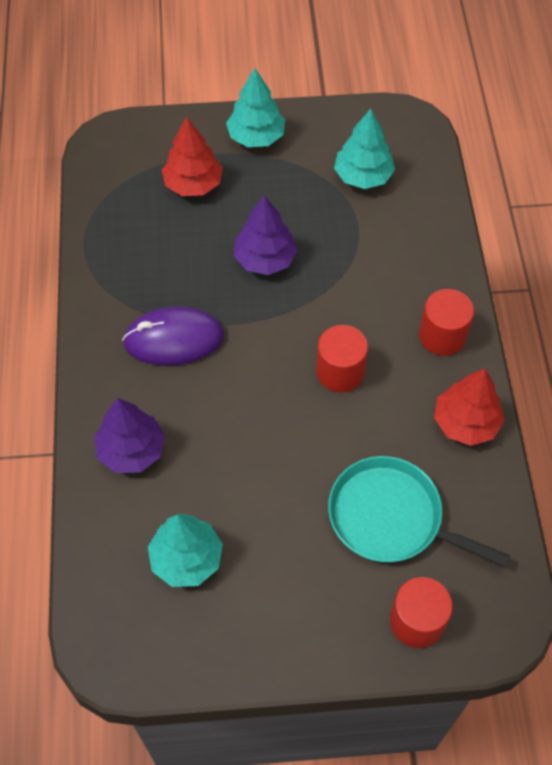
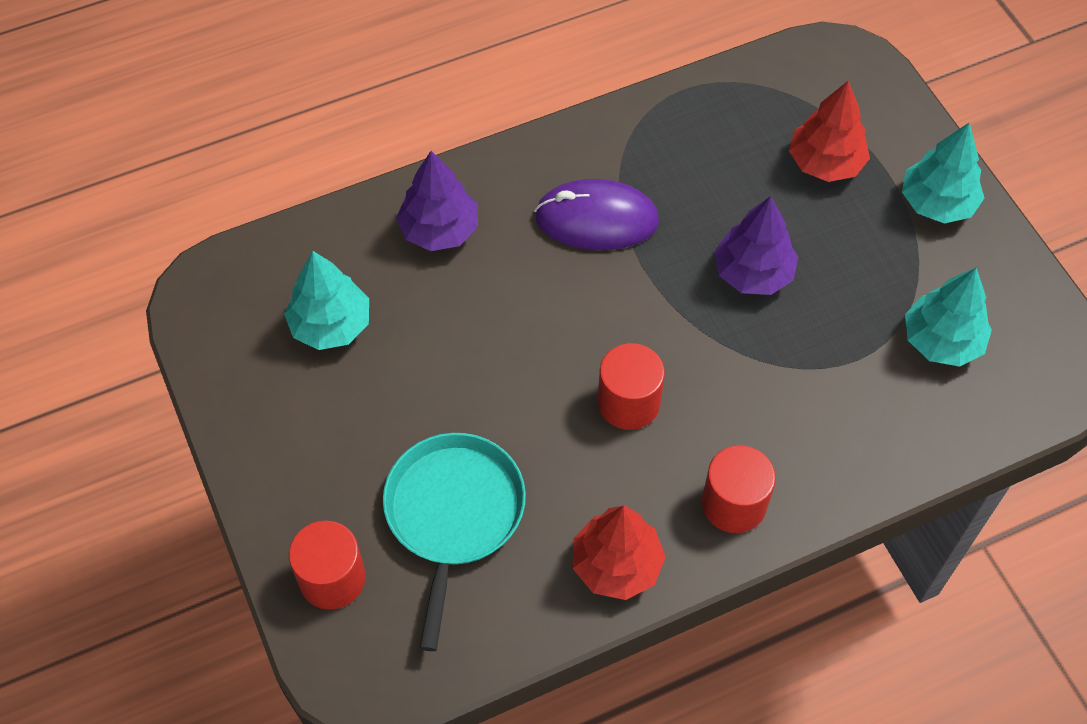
camera: 70 degrees right, 0 degrees up
(173, 339) = (596, 219): purple mouse -> purple mouse turned 60 degrees counterclockwise

